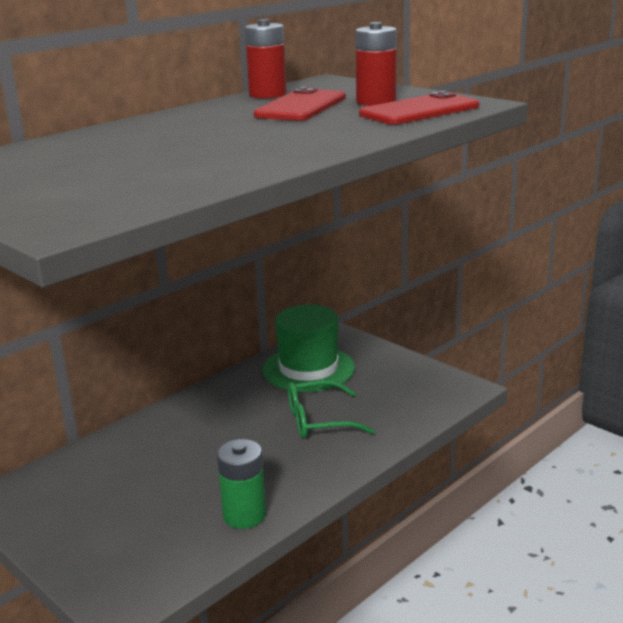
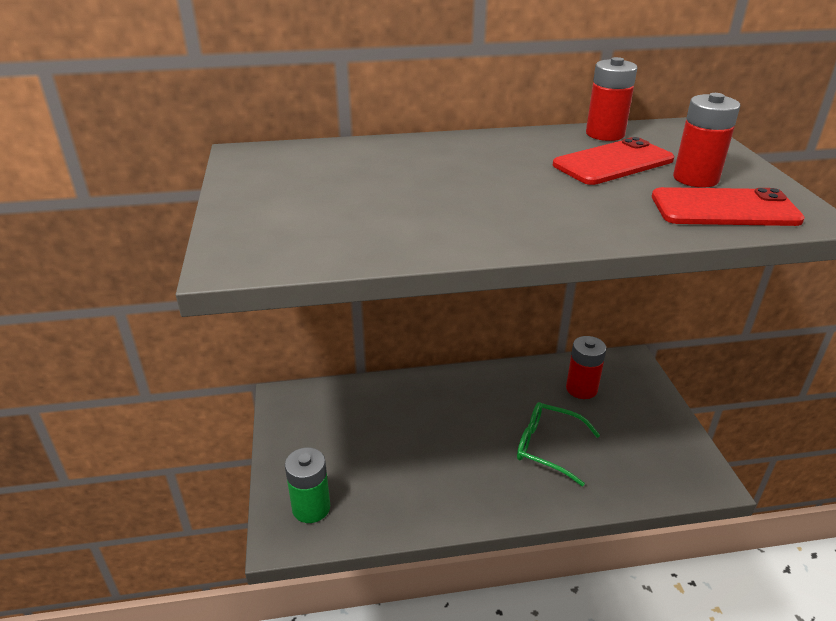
camera: 35 degrees right, 10 degrees up
(244, 515) = (419, 508): green battery -> green battery (311, 508)
(308, 369) = (581, 389): green hat -> red battery

